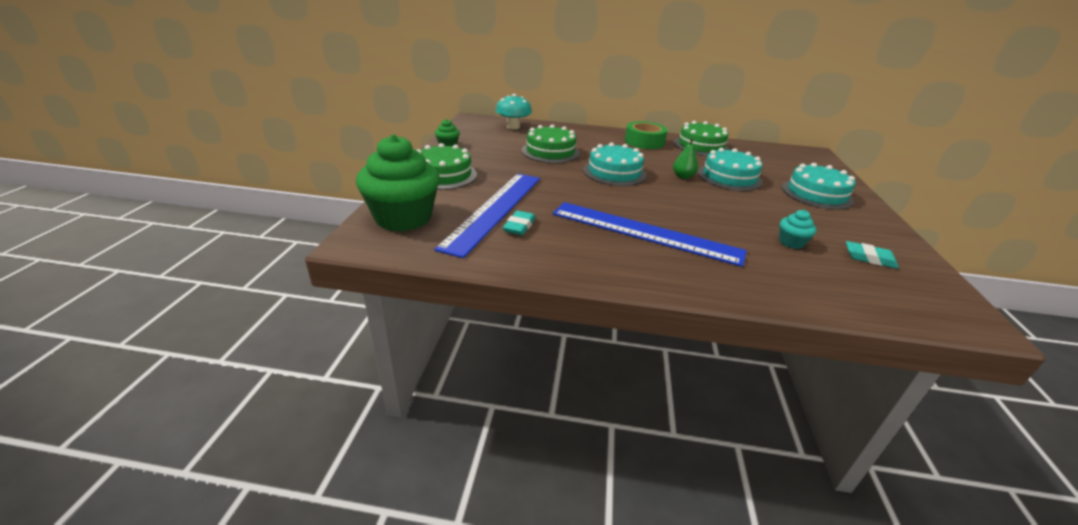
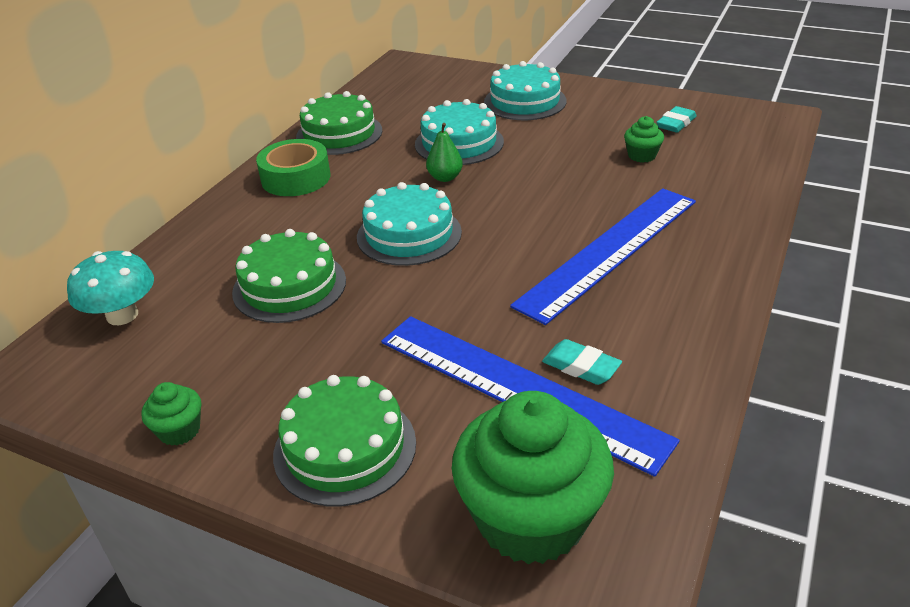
camera: 70 degrees left, 5 degrees up
(791, 242) = (642, 156): turquoise cupcake -> green cupcake

